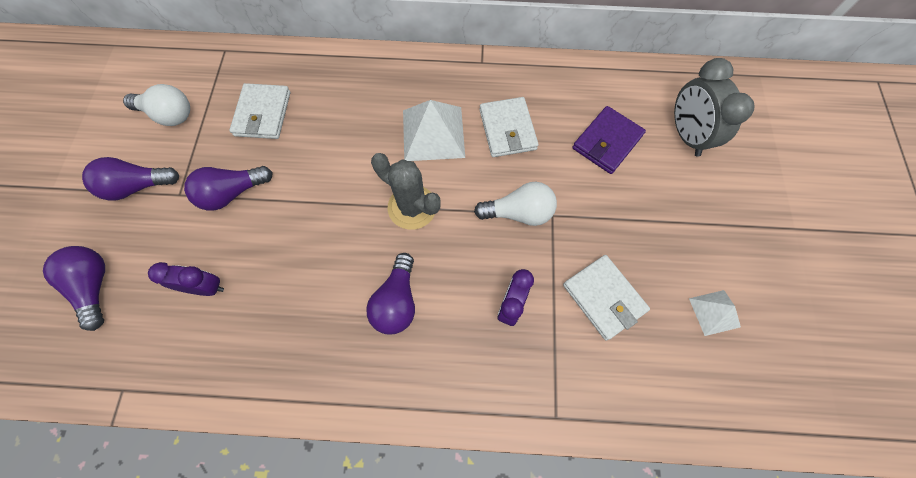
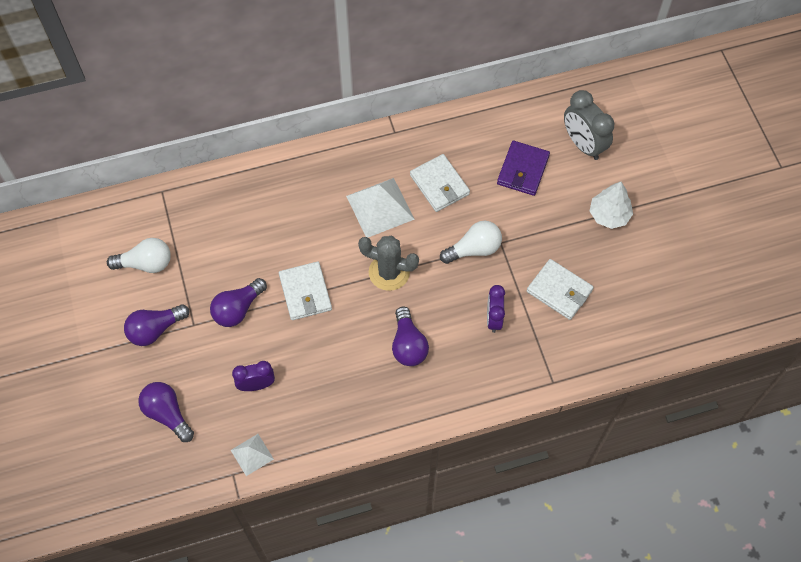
camera: 20 degrees left, 5 degrees down
(262, 114) = (227, 236): white wallet -> white wallet (305, 292)
(694, 225) = (609, 215): none -> white tree
(714, 312) = (641, 274): white pyramid -> white pyramid (252, 454)

